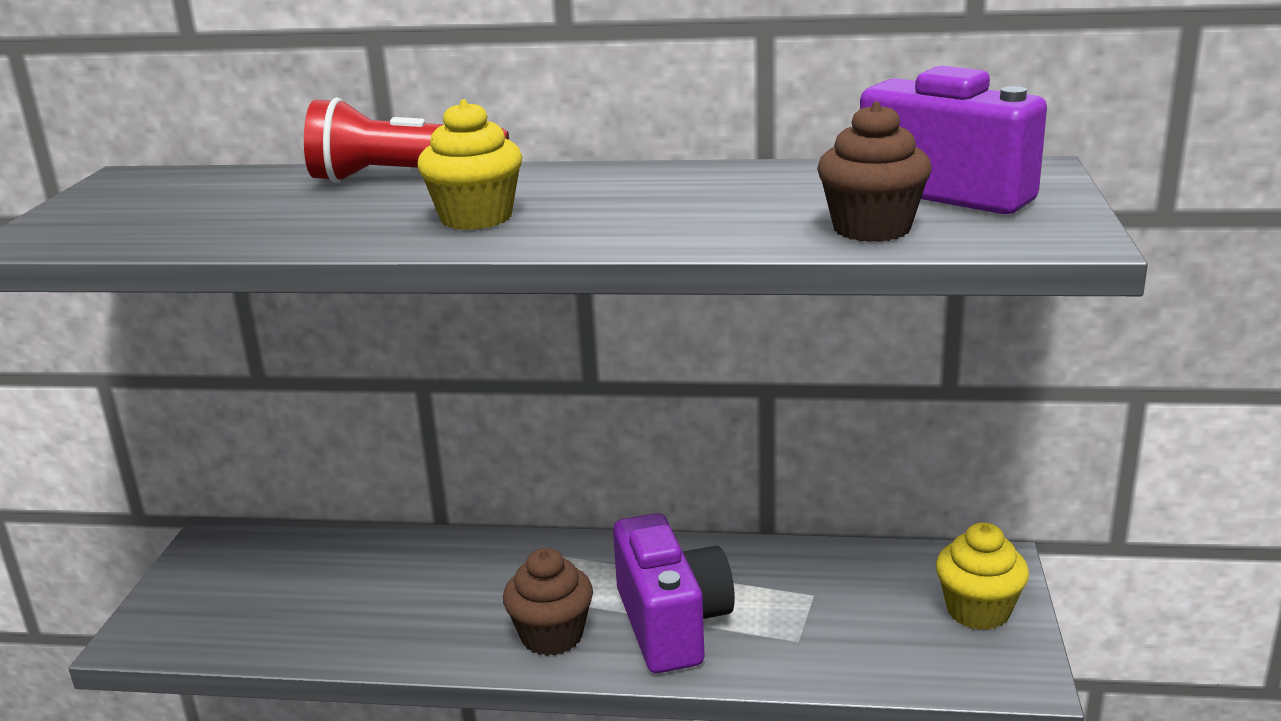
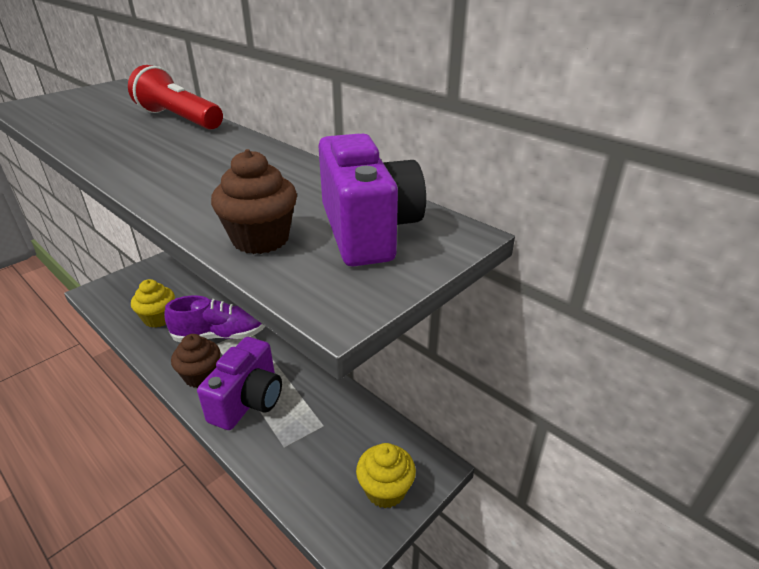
camera: 35 degrees right, 10 degrees up
(476, 218) = (143, 152): yellow cupcake -> yellow cupcake (158, 318)
(498, 579) = (220, 335): none -> purple shoe

